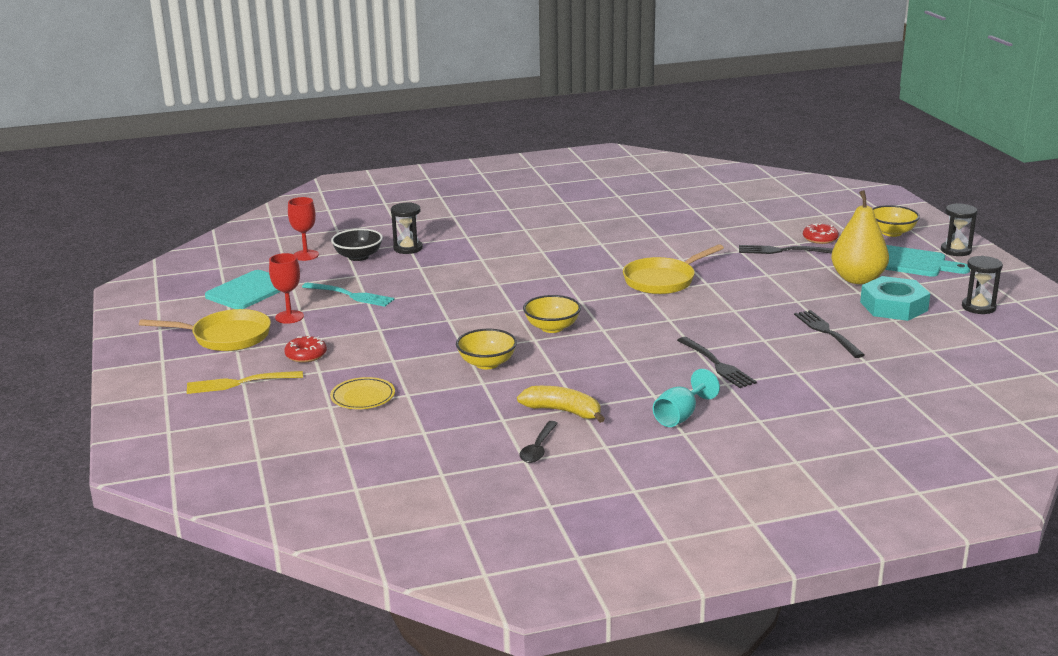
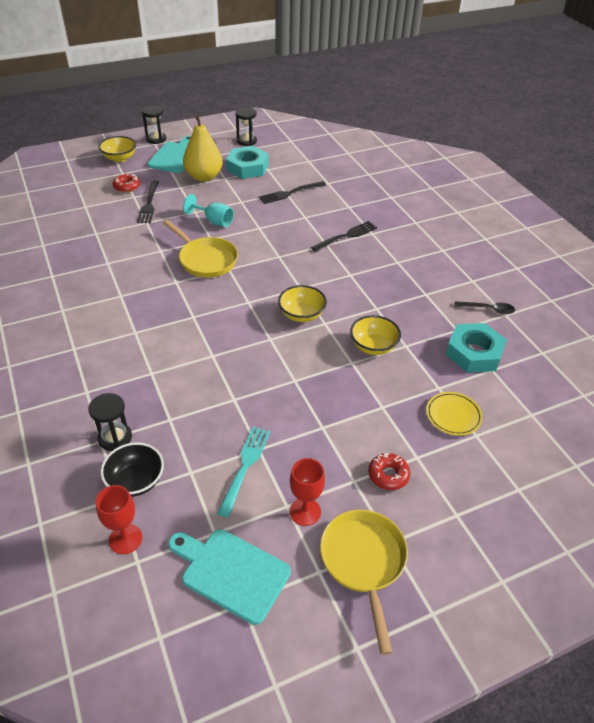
camera: 100 degrees left, 20 degrees up
(239, 383) = (459, 517): yellow fork -> none
(456, 424) = (474, 353): none -> turquoise nut
(563, 411) = (434, 301): yellow banana -> none
(680, 416) = (422, 251): turquoise goblet -> turquoise goblet (214, 221)

